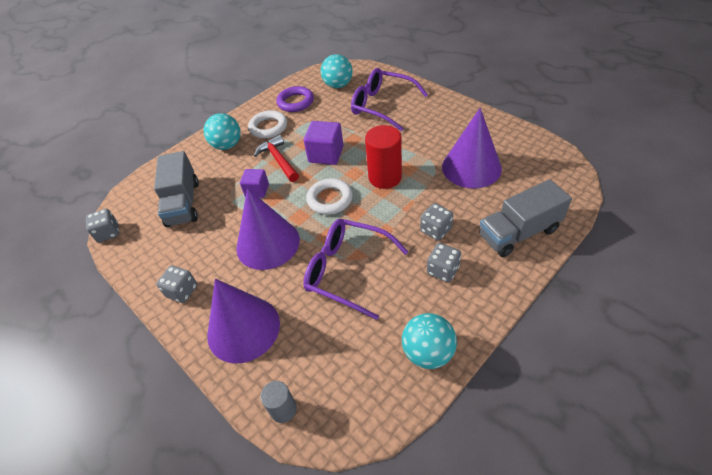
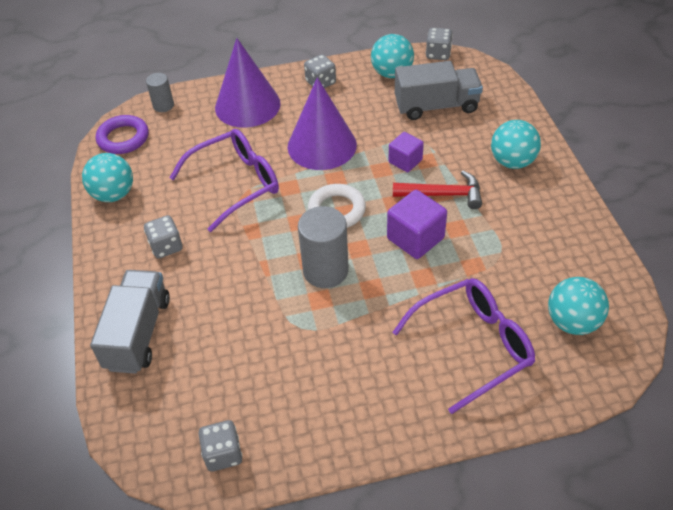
camera: 120 degrees right, 0 degrees up
(149, 249) = (392, 73): none -> turquoise ball
(183, 203) = (436, 106): grey truck -> grey truck turned 150 degrees clockwise
(268, 127) = (520, 208): white ring -> none
(295, 102) = (562, 256): purple ring -> purple ring (123, 138)
(385, 177) = (325, 270): red cylinder -> grey cylinder
(435, 230) = (212, 269): grey dice -> grey dice (223, 454)
(471, 167) = (262, 361): purple cone -> none

